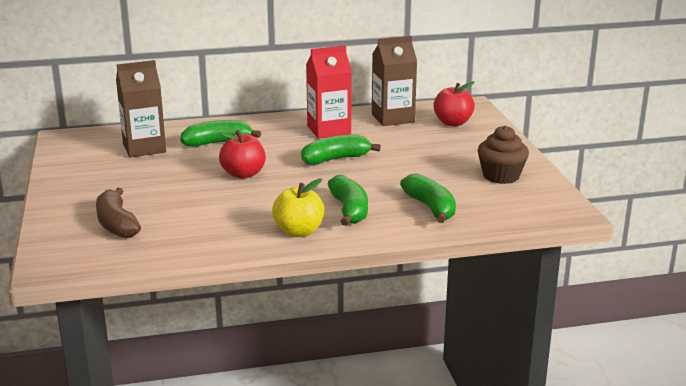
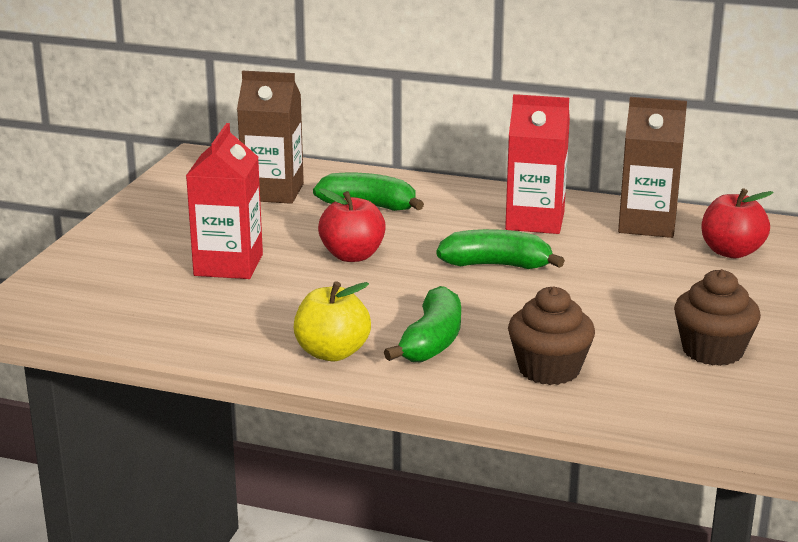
camera: 30 degrees right, 0 degrees up
(117, 224) = (133, 282): brown banana -> none
(169, 198) = (228, 265): none -> red carton
(430, 208) = (549, 369): green banana -> brown cupcake

